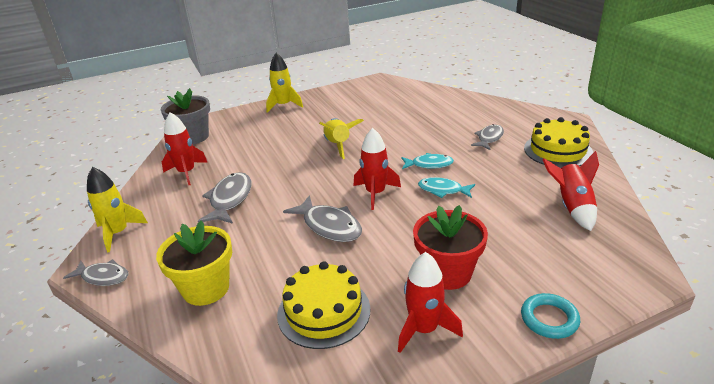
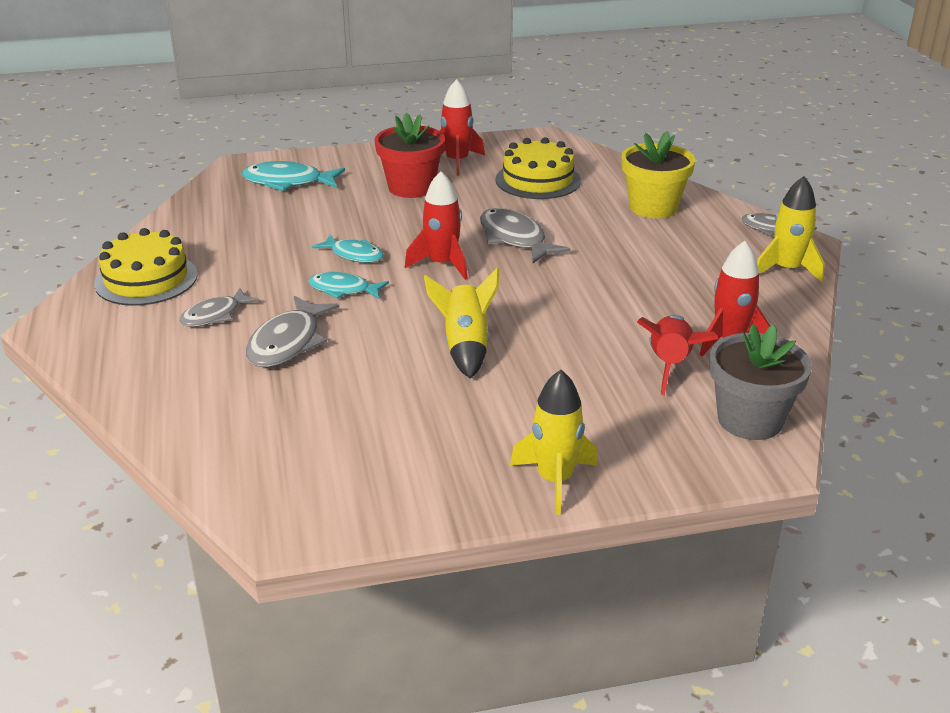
camera: 170 degrees left, 0 degrees up
(230, 199) = (645, 288): grey fish -> grey fish (288, 343)
(549, 319) = (354, 155): turquoise ring -> none
(571, 257) = (288, 182): none -> turquoise fish
(572, 207) = (228, 217): red rocket -> red rocket (670, 365)

